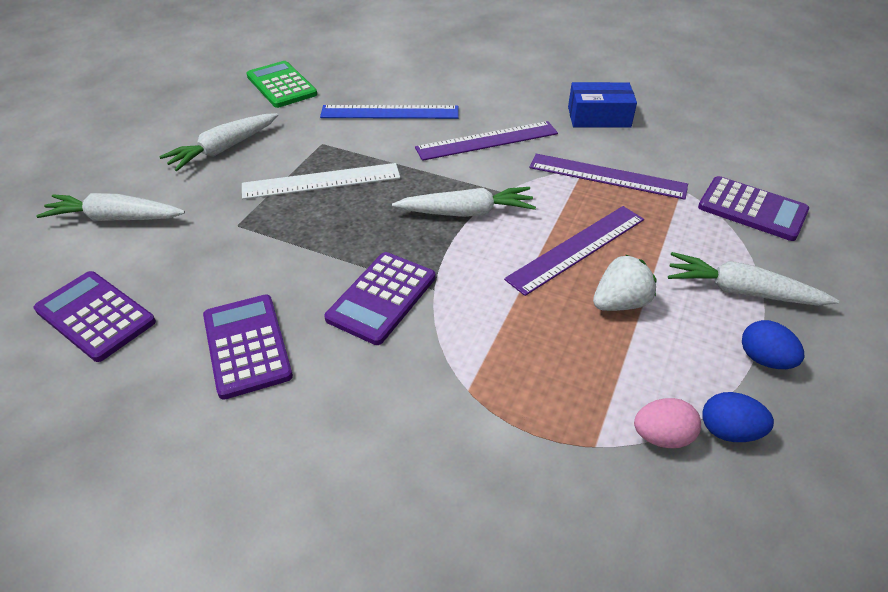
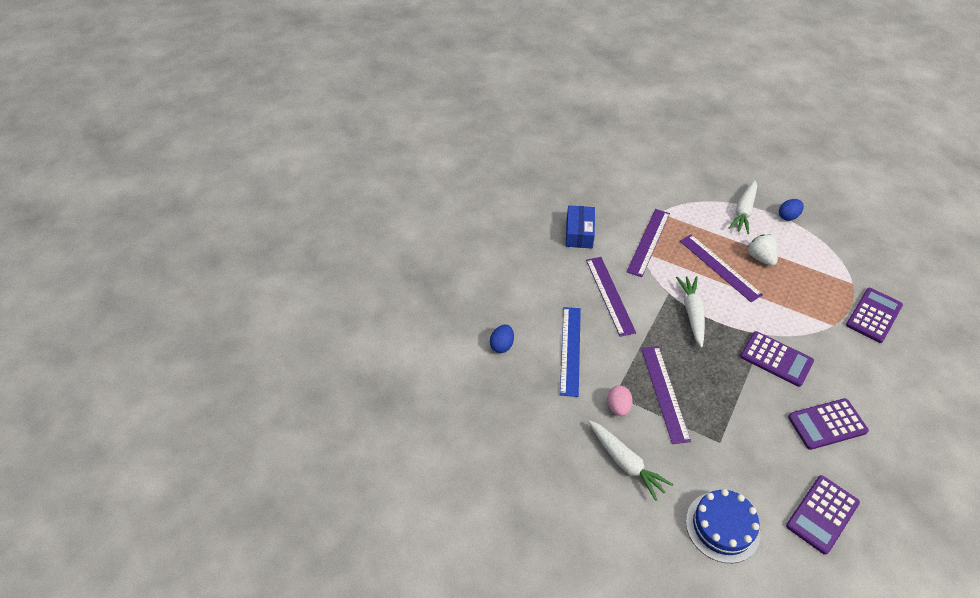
camera: 85 degrees left, 5 degrees up
(115, 218) = (722, 526): white carrot -> blue cake
(281, 85) = (522, 428): green calculator -> none
(321, 181) = (665, 393): white ruler -> purple ruler
(662, 436) = (841, 260): pink egg -> pink egg (618, 407)
(728, 431) = (832, 239): blue egg -> blue egg (502, 345)
(752, 209) = (676, 190): purple calculator -> purple calculator (873, 315)

